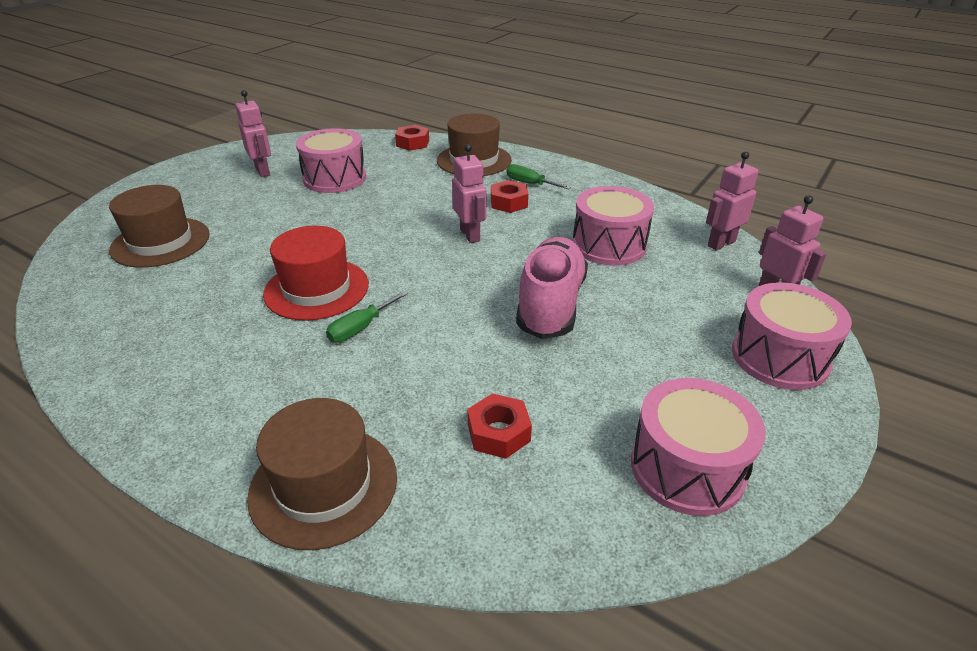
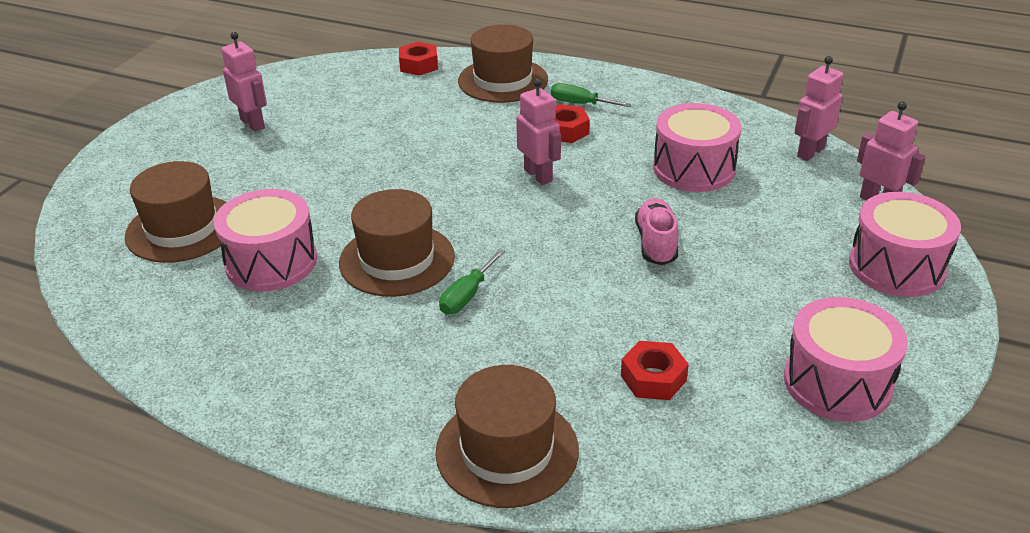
camera: 10 degrees left, 0 degrees up
(316, 289) = (397, 259): red hat -> brown hat
(335, 178) = (347, 123): pink drum -> pink drum (271, 262)
(551, 304) = (656, 243): pink shoe -> pink shoe, size x0.60

